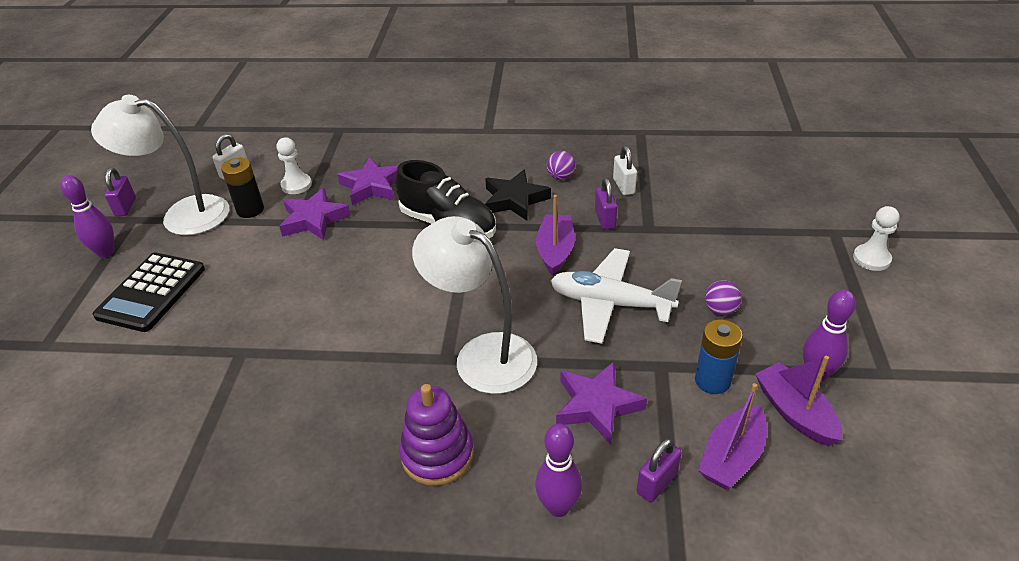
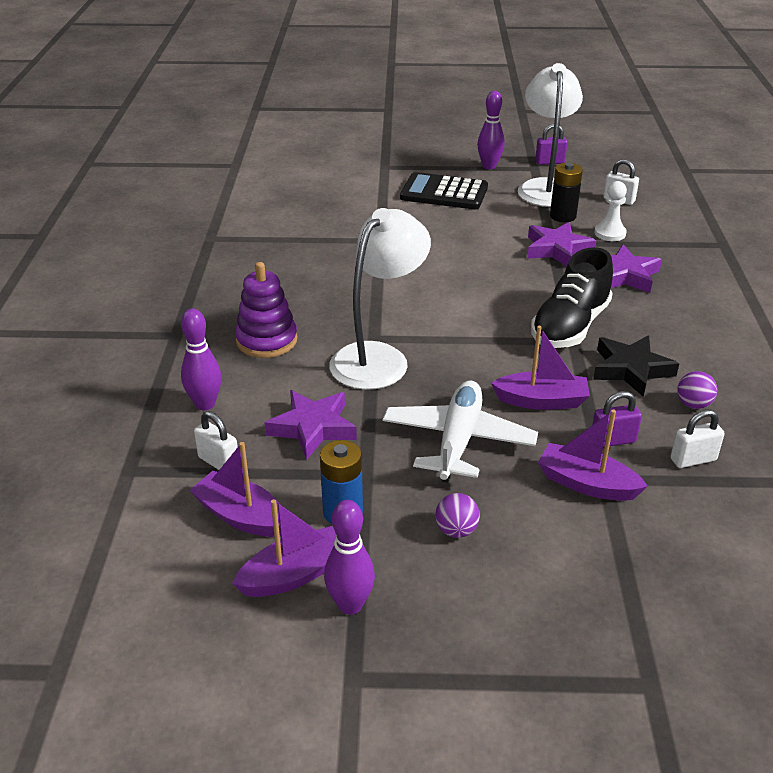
camera: 85 degrees right, 5 degrees down
(656, 238) = (586, 484): none -> purple boat
(657, 483) = (219, 462): purple padlock -> white padlock
(871, 259) = (592, 720): white pawn -> none

